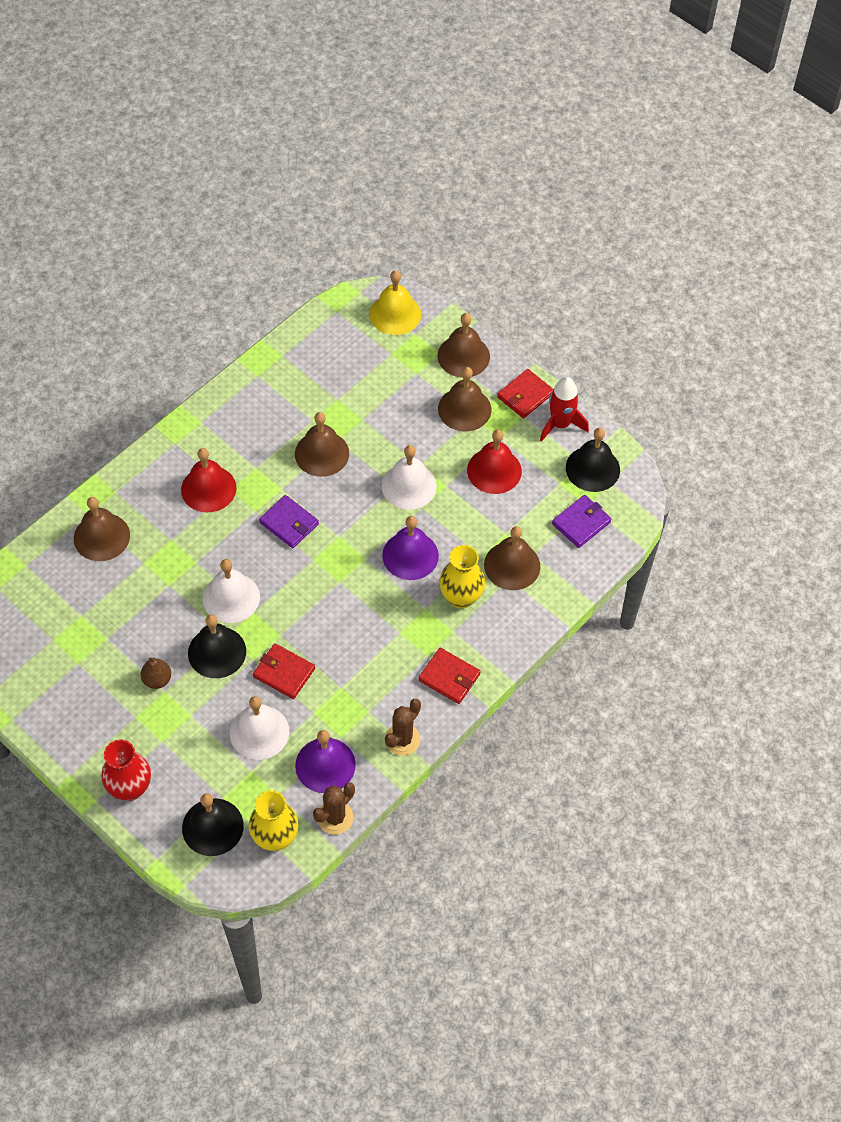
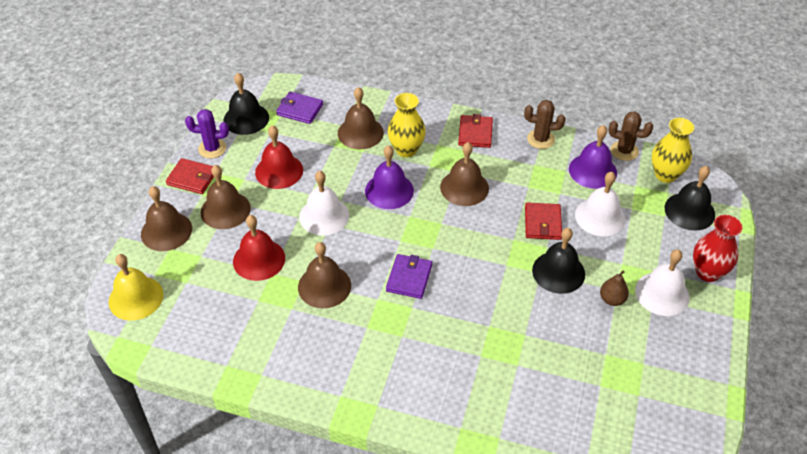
camera: 115 degrees left, 10 degrees down
(101, 537) = (515, 412): brown bell -> brown bell (464, 187)
(208, 488) = (411, 353): red bell -> red bell (259, 259)
(231, 597) = (505, 285): white bell -> white bell (662, 293)
(560, 424) = (212, 148): red rocket -> purple cactus

